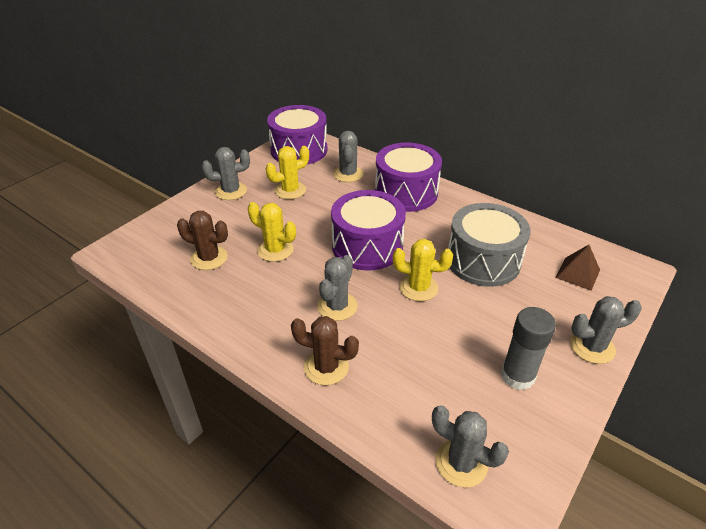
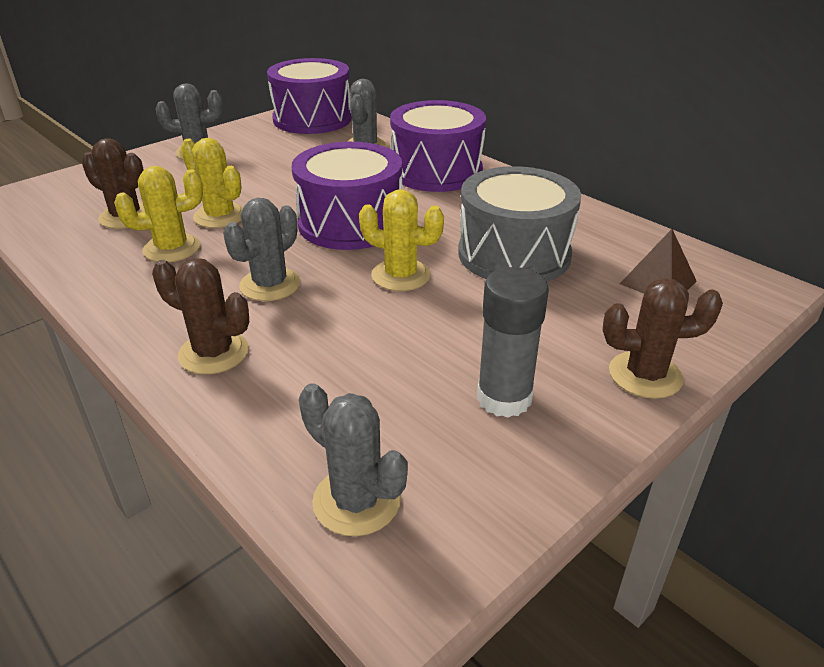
camera: 10 degrees right, 5 degrees down
(290, 190) = (277, 157): yellow cactus -> yellow cactus (172, 248)
(592, 347) = (645, 375): grey cactus -> brown cactus

